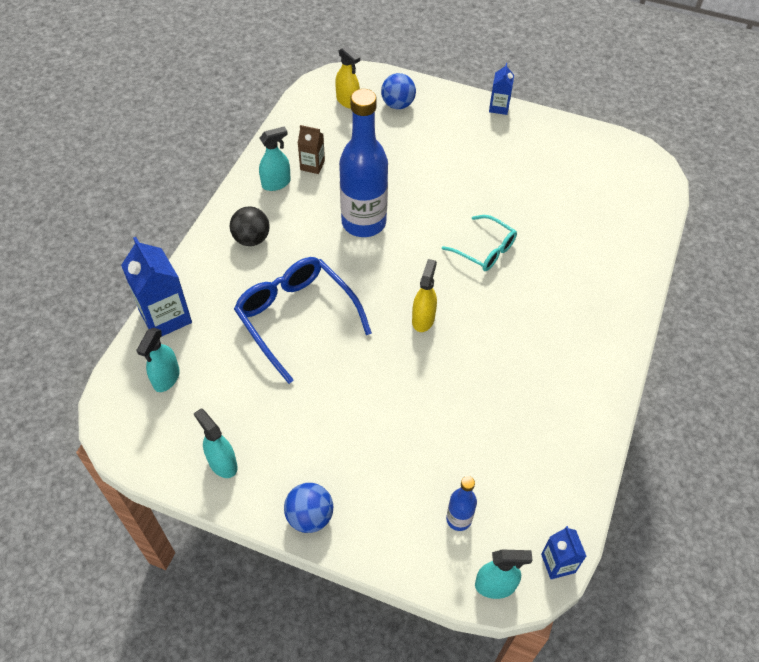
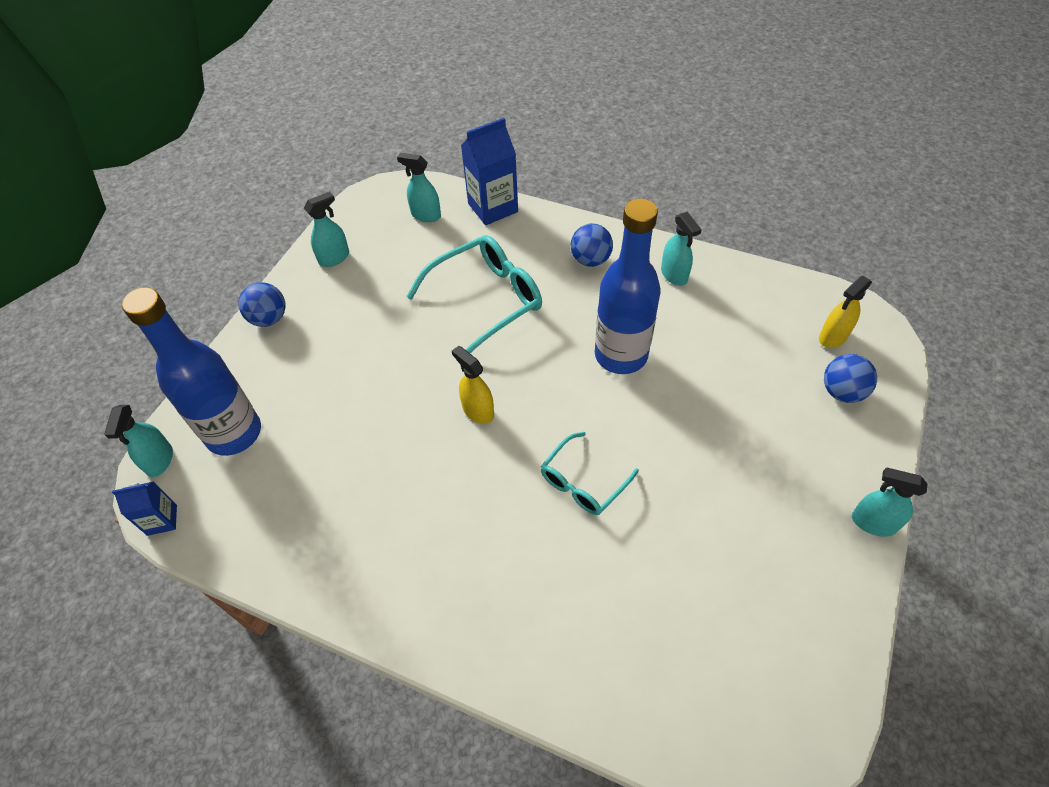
camera: 95 degrees right, 0 degrees up
(251, 239) = (590, 260): black ball -> blue ball
(296, 318) = (486, 300): blue glasses -> turquoise glasses
(312, 165) = (708, 305): brown carton -> none
(423, 319) = (478, 411): yellow spray bottle -> yellow spray bottle turned 150 degrees counterclockwise
(458, 519) = (234, 433): blue bottle -> blue bottle, size x2.20
(499, 107) = (873, 523): blue carton -> turquoise spray bottle

